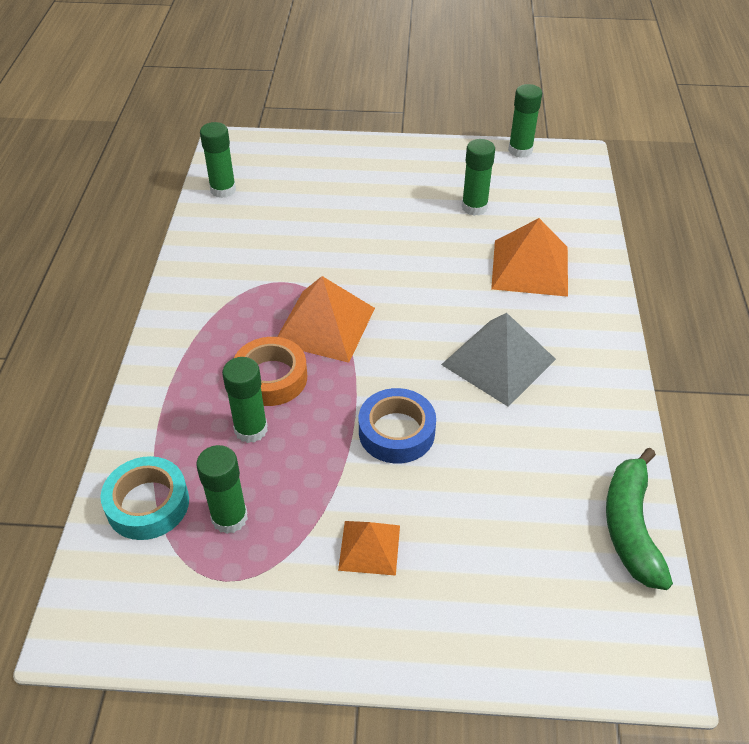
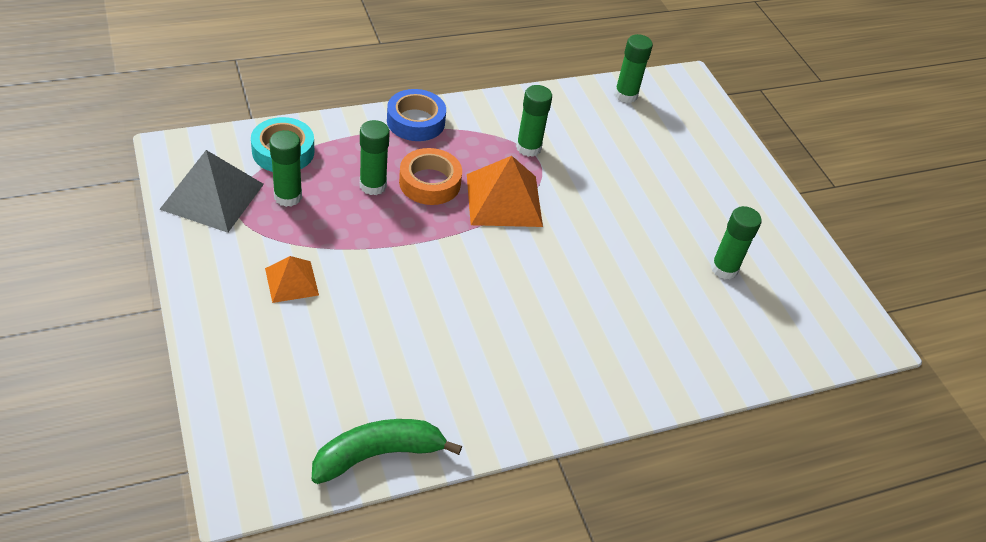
camera: 60 degrees right, 0 degrees up
(396, 432) = (410, 272): blue tape -> blue tape (416, 121)
(498, 362) = (525, 326): grey pyramid -> grey pyramid (212, 196)
(520, 150) = (843, 289): green glue stick -> green glue stick (528, 148)
(530, 267) = (665, 328): orange pyramid -> none

